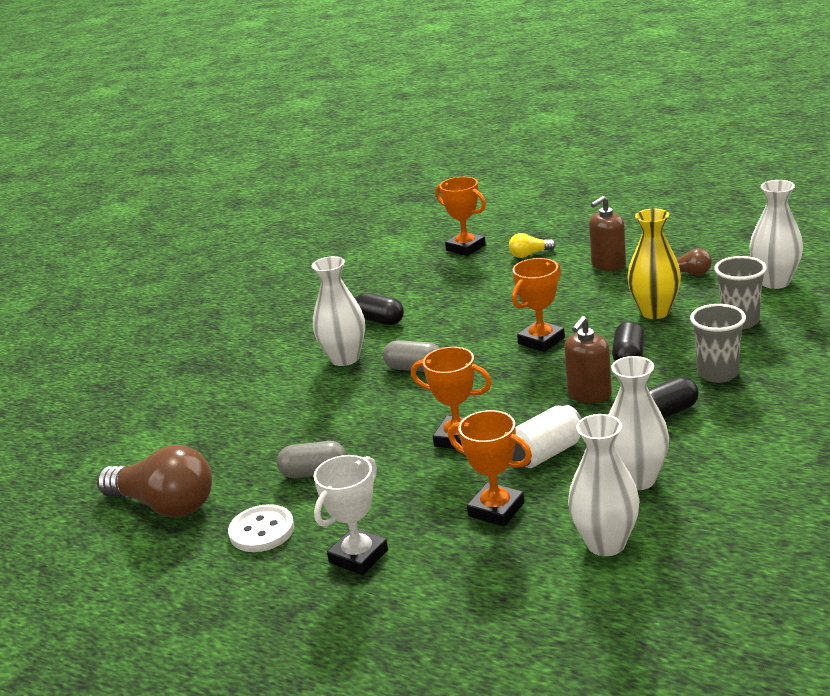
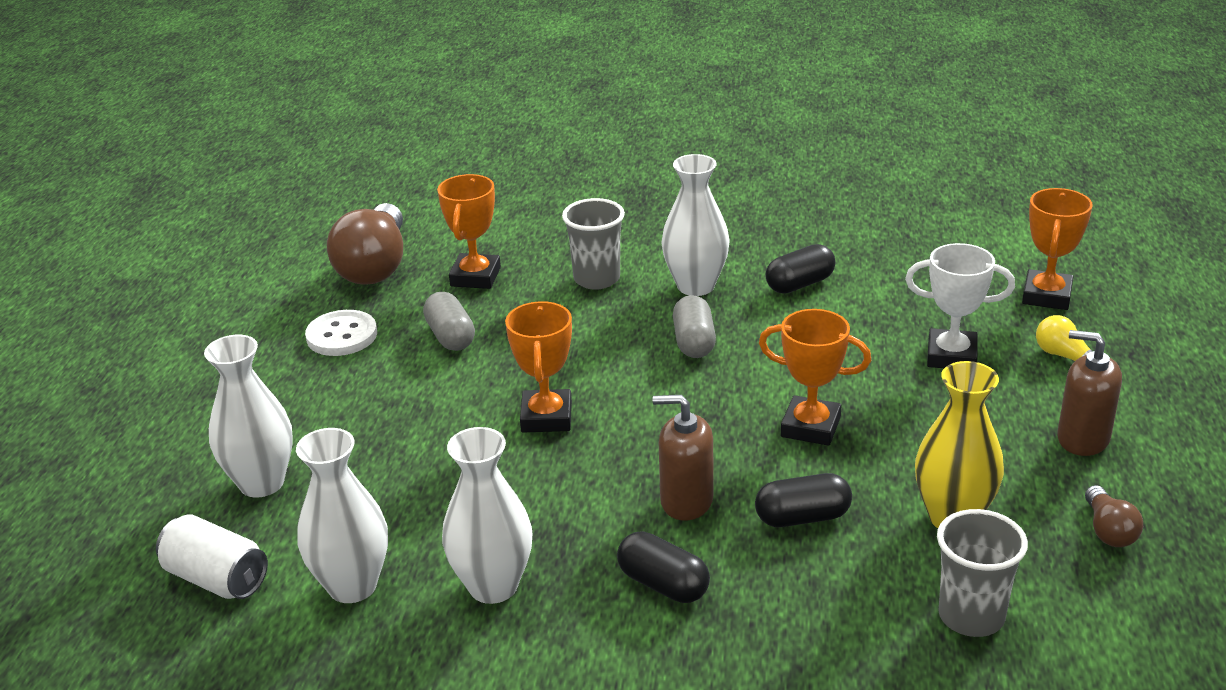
camera: 65 degrees right, 5 degrees up
(358, 556) = (306, 409): white trophy -> white trophy (951, 356)
(380, 320) = (800, 284): black capsule -> black capsule turned 45 degrees clockwise
(496, 509) = (406, 483): orange trophy -> orange trophy (475, 277)
(546, 453) = (532, 495): white can -> white can (217, 579)
(718, 373) = (793, 617): grey cup -> grey cup (596, 279)
(775, 282) = (1140, 639): white vase -> white vase (262, 483)

